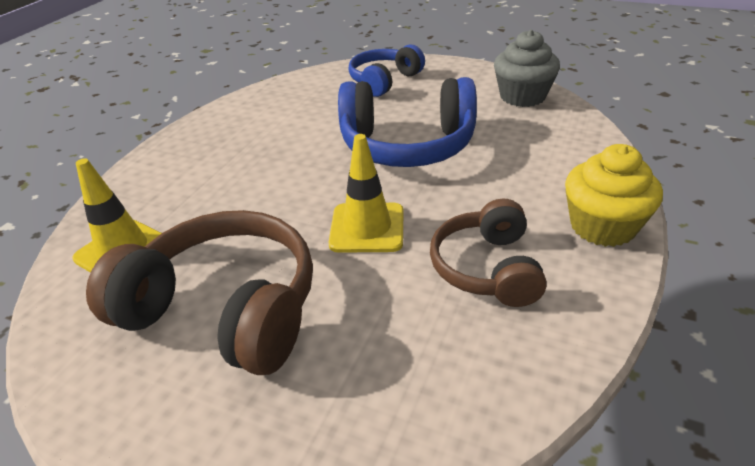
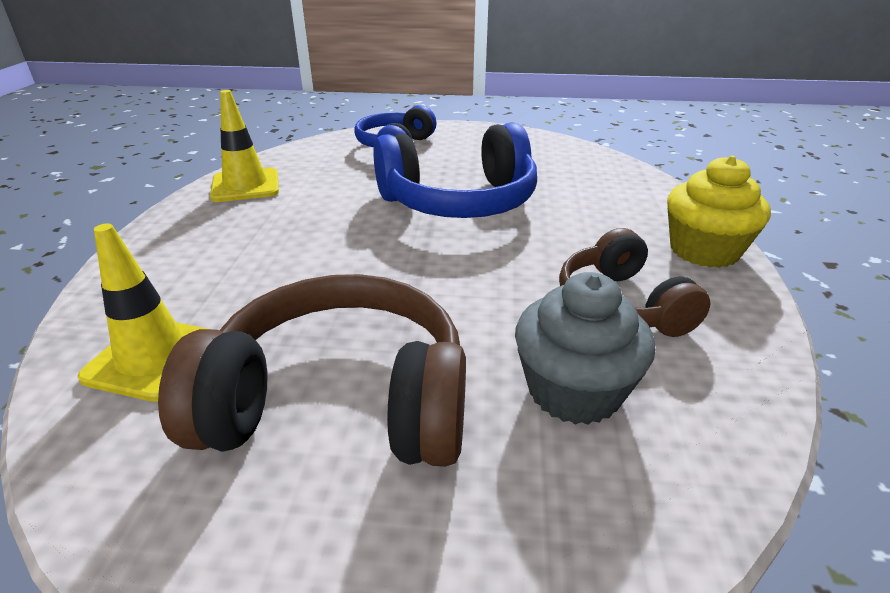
camera: 20 degrees left, 5 degrees down
(367, 228) = (465, 285): yellow traffic cone -> yellow traffic cone (245, 185)
(522, 96) = (548, 149): grey cupcake -> grey cupcake (574, 391)

